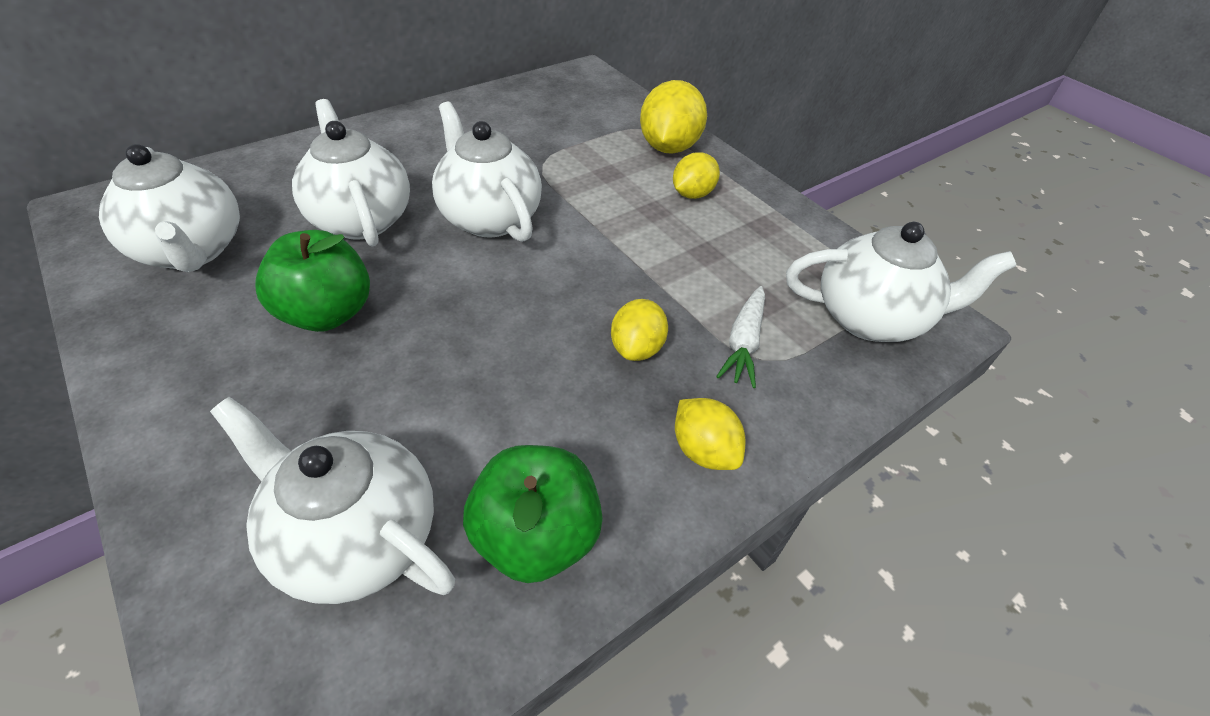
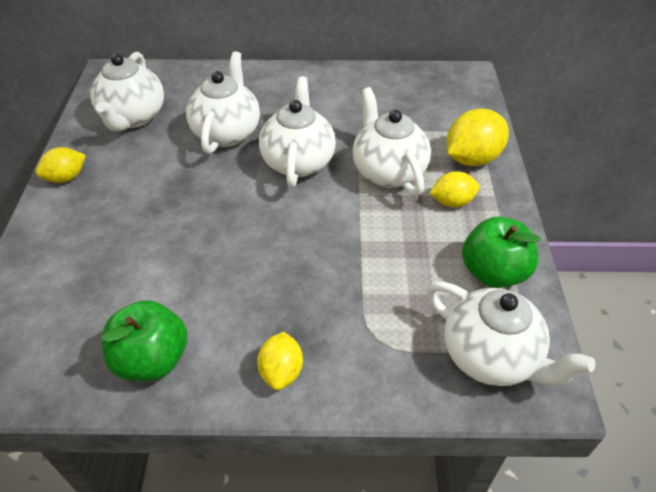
camera: 40 degrees right, 0 degrees up
(327, 313) = (163, 183): green apple -> green apple (493, 272)
(355, 537) = (79, 308): white teapot -> white teapot (388, 171)
(637, 348) = (305, 289): yellow lemon -> yellow lemon (66, 177)
(743, 343) = (376, 322): white carrot -> none

